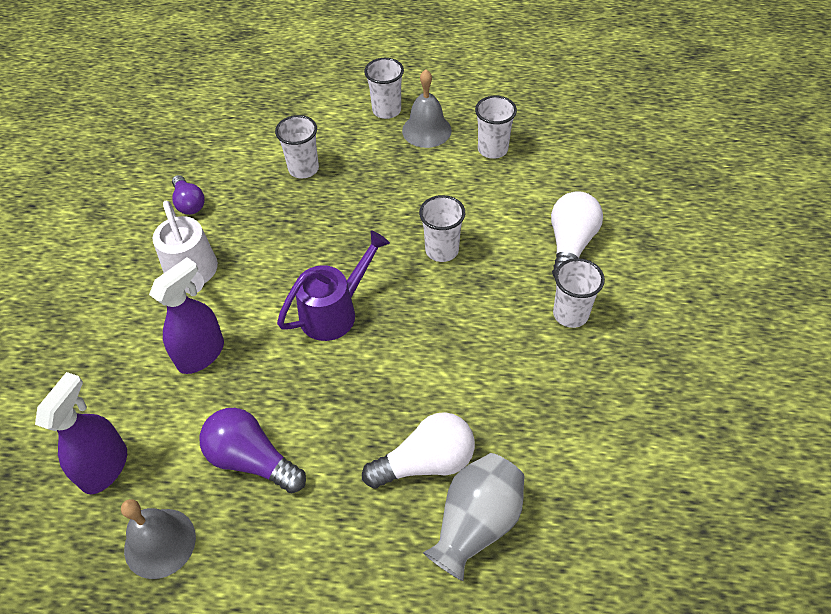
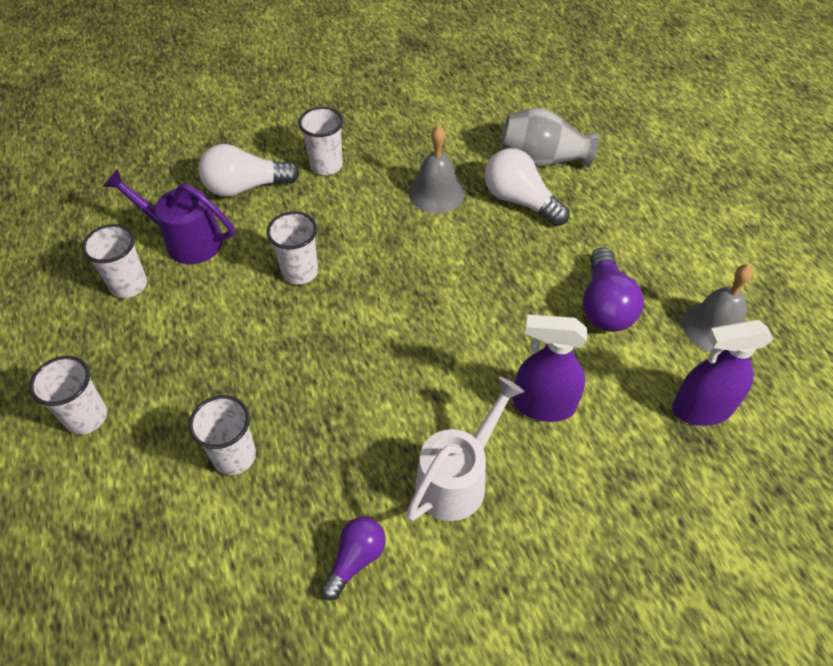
camera: 120 degrees left, 0 degrees up
(335, 311) = (423, 321): purple watering can -> purple watering can (185, 240)
(426, 130) = (114, 358): grey bell -> grey bell (436, 193)

